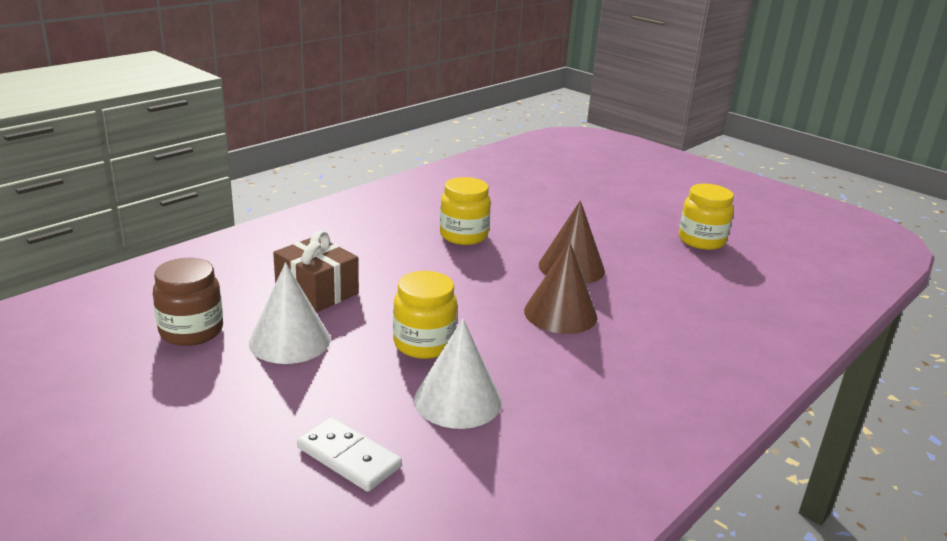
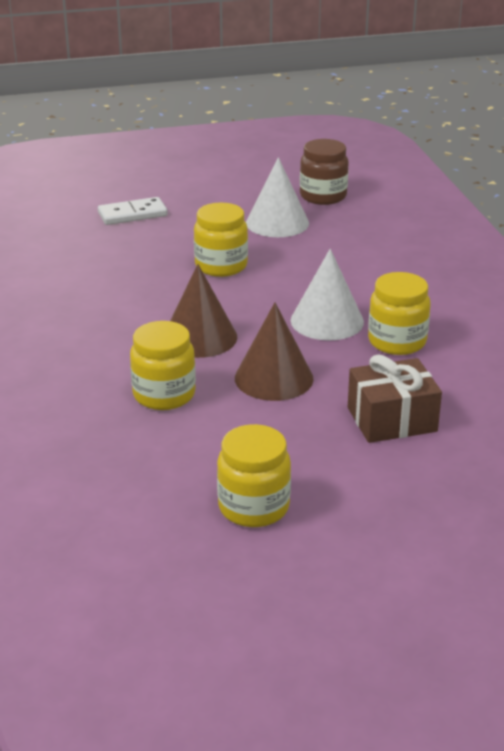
camera: 125 degrees right, 5 degrees up
(317, 291) = (342, 246): brown gift -> brown gift (391, 419)
(457, 400) = (142, 258): white cone -> white cone (327, 321)
(653, 303) = (164, 395): none -> yellow jar

